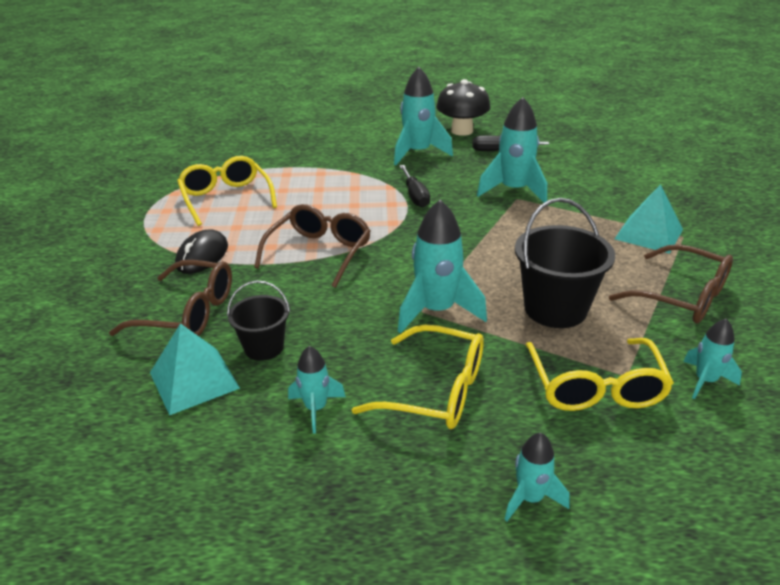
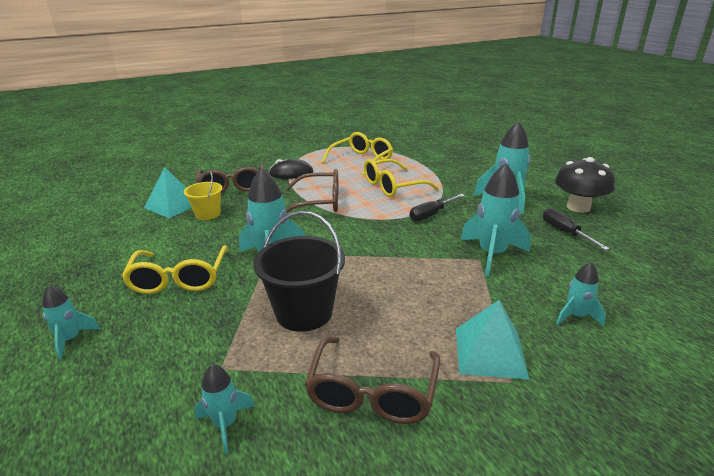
camera: 65 degrees right, 5 degrees down
(264, 347) = (208, 214): black bucket -> yellow bucket
(316, 408) = (154, 243): turquoise rocket -> turquoise rocket (575, 316)
(595, 387) = (199, 352): yellow glasses -> yellow glasses (392, 186)

